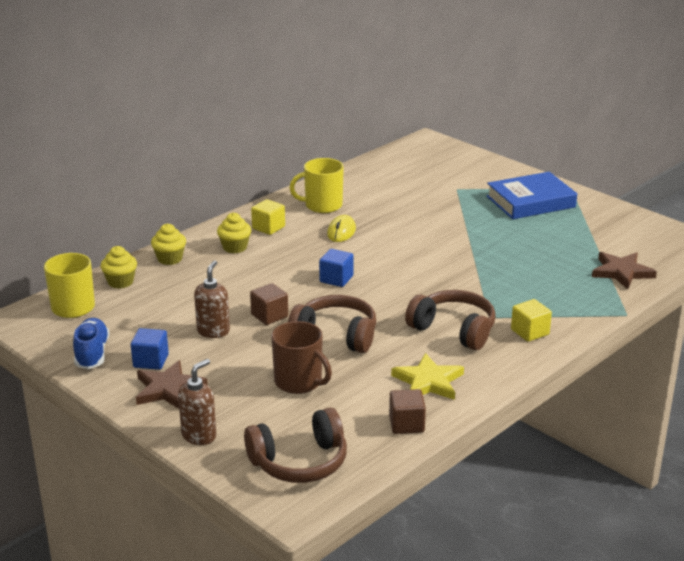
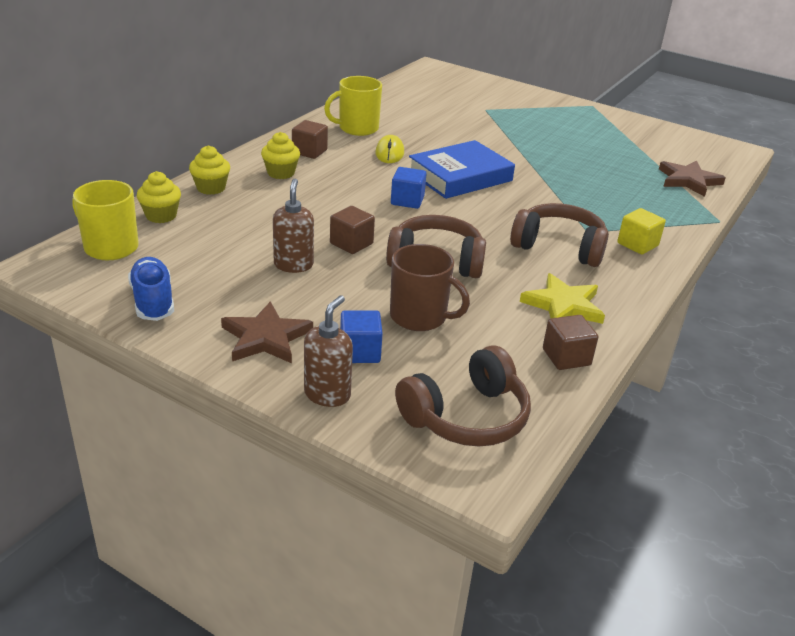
camera: 15 degrees left, 5 degrees up
(151, 361) = (231, 305): blue cube -> blue cube (360, 352)
(268, 228) = (309, 152): yellow cube -> brown cube
(530, 202) = (563, 119): blue book -> blue book (460, 176)

